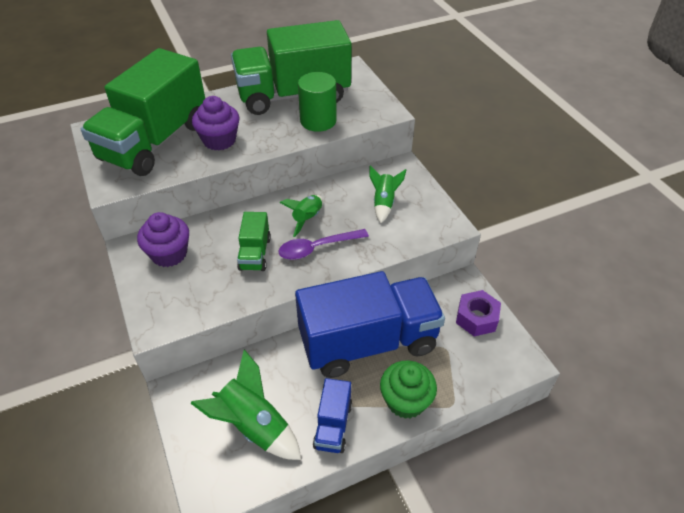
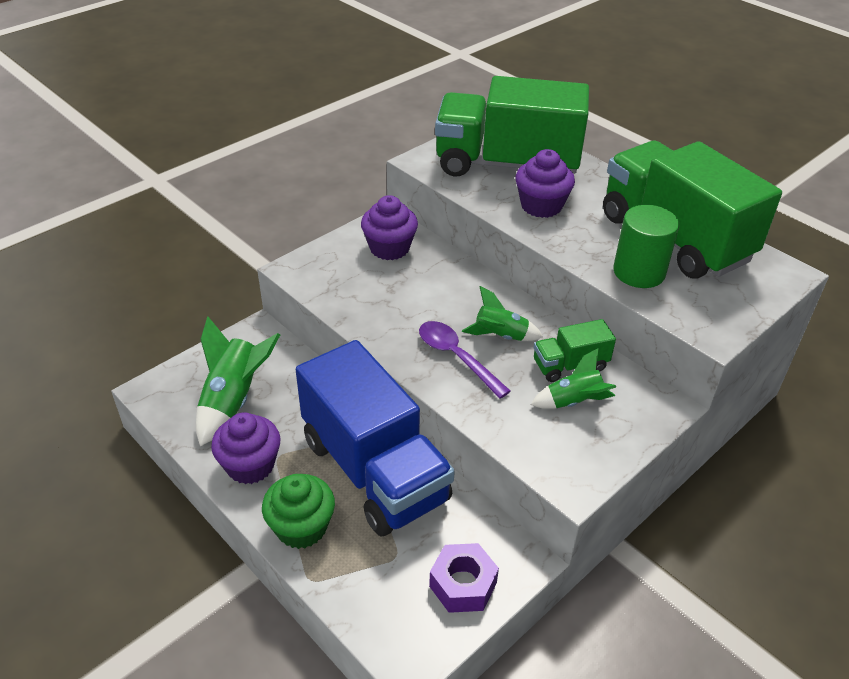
camera: 70 degrees right, 5 degrees down
(255, 253) = (421, 309): green truck -> green truck (570, 365)
(333, 425) = (250, 465): blue truck -> purple cupcake

